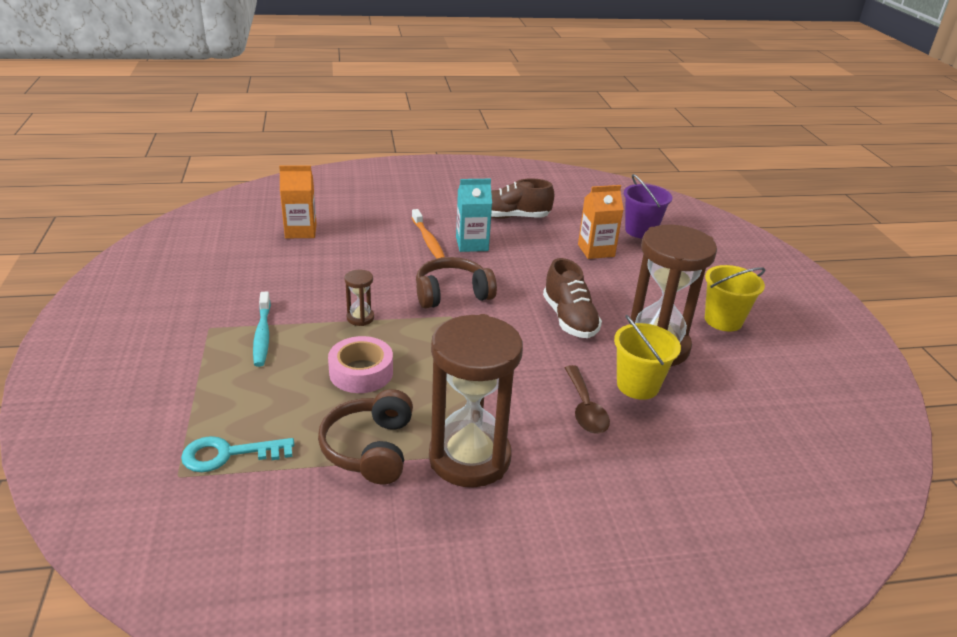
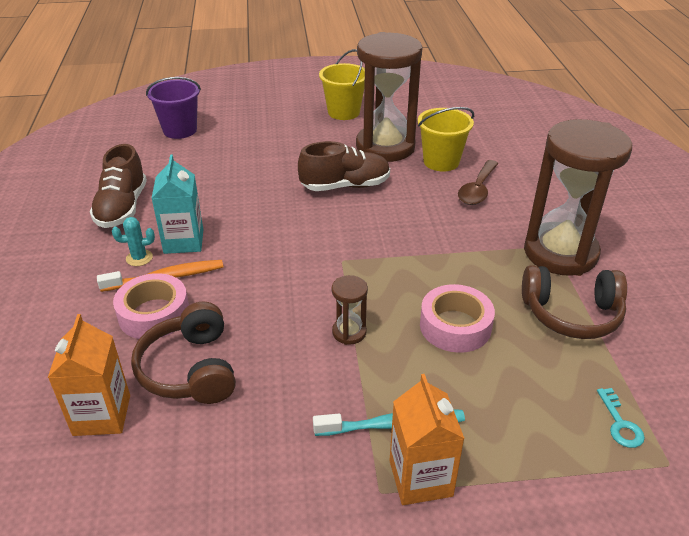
camera: 85 degrees left, 5 degrees up
(228, 454) = (620, 424): turquoise key -> turquoise key, size x0.60
(388, 239) = (154, 314): none -> pink tape
(450, 229) = (139, 258): none -> turquoise cactus
(452, 294) = (297, 259): brown headphones -> brown headphones (190, 369)
(585, 408) = (477, 189): brown spoon -> brown spoon turned 120 degrees clockwise
(596, 250) = (216, 159): orange carton -> orange carton (420, 478)

